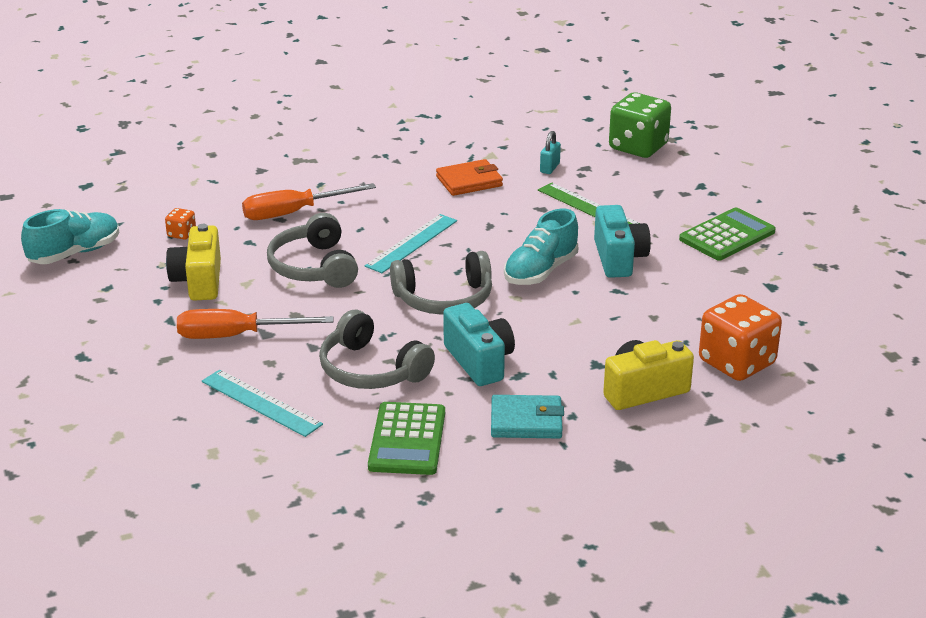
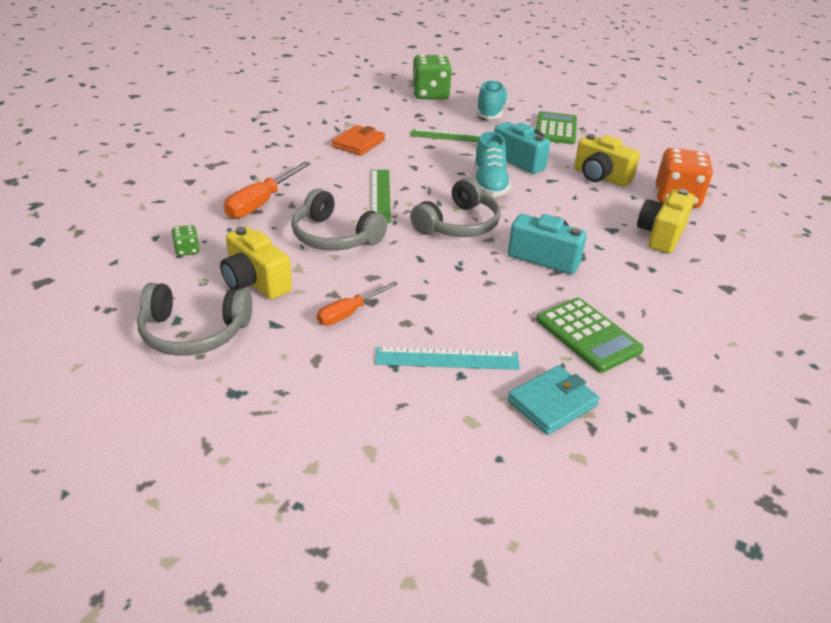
camera: 40 degrees left, 5 degrees up
(75, 253) = (103, 302): turquoise shoe -> turquoise shoe (491, 112)
(181, 234) = (187, 250): orange dice -> green dice
(236, 336) = (349, 313): orange screwdriver -> orange screwdriver, size x0.65
(371, 370) = (487, 295): grey headphones -> grey headphones (194, 332)
(411, 243) = (380, 195): turquoise ruler -> green ruler
(526, 421) = (634, 285): turquoise wallet -> turquoise wallet (552, 403)
(549, 168) = (397, 121): turquoise padlock -> none
(684, 307) = (600, 177): none -> yellow camera

